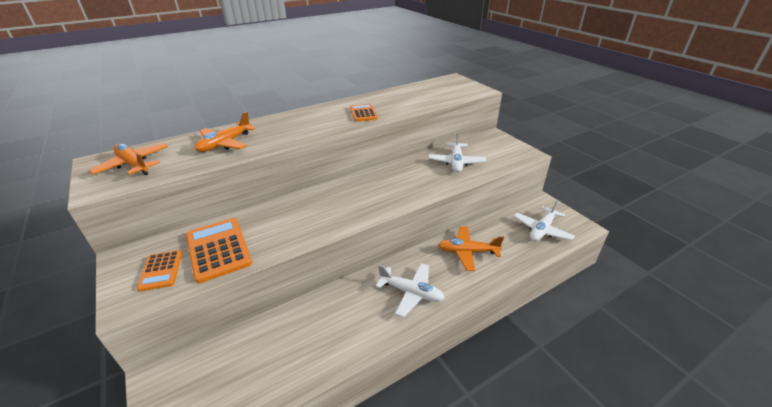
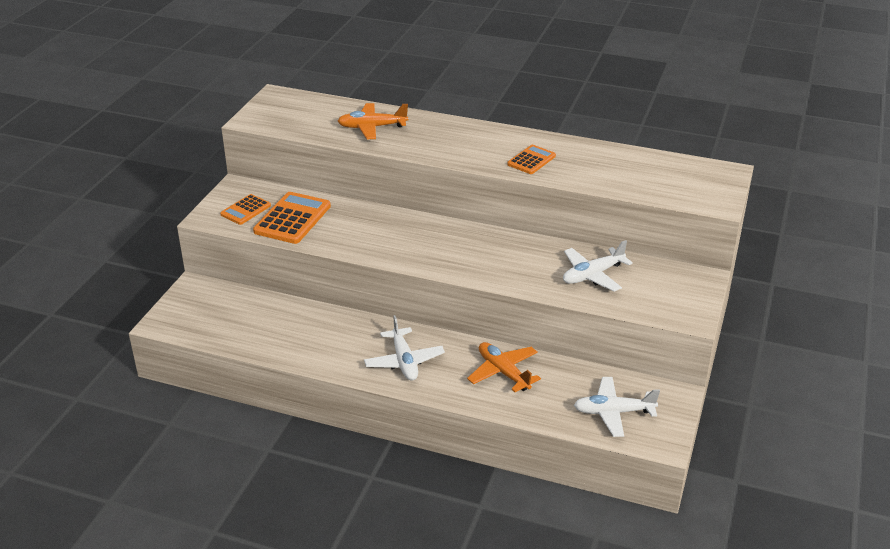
camera: 50 degrees right, 0 degrees up
(134, 165) = (292, 112): orange plane -> none

